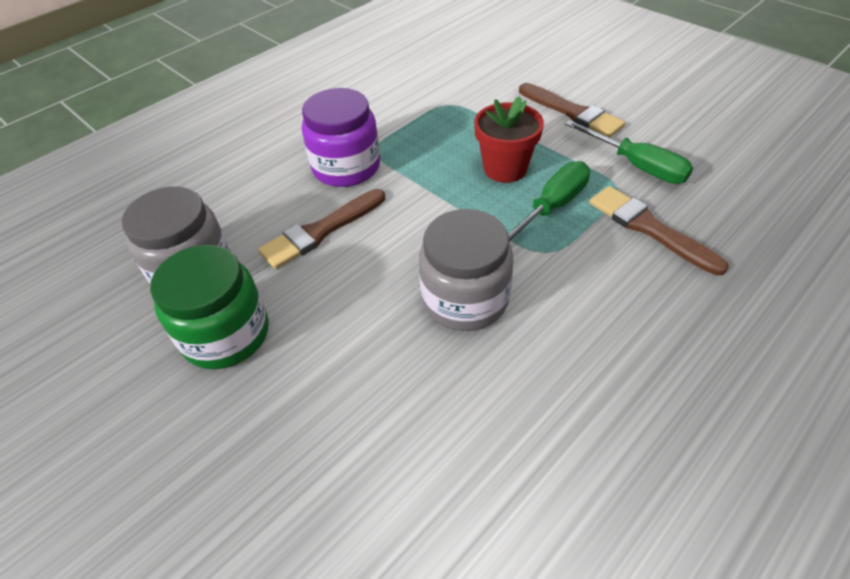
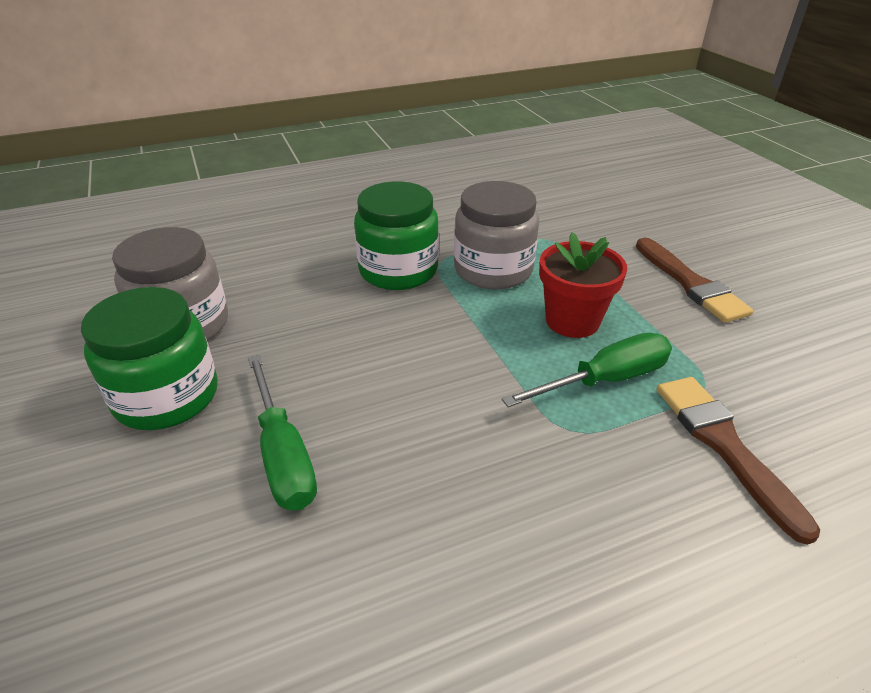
camera: 20 degrees right, 10 degrees down
(321, 231) = (330, 325): brown brush -> none
(346, 167) = (398, 270): purple jar -> green jar
(465, 299) = (437, 450): grey jar -> grey jar (493, 270)
(637, 166) = (745, 365): green screwdriver -> green screwdriver (283, 454)

